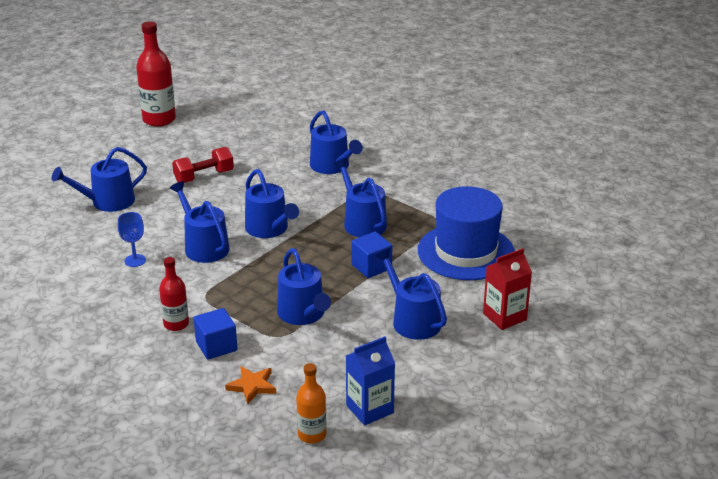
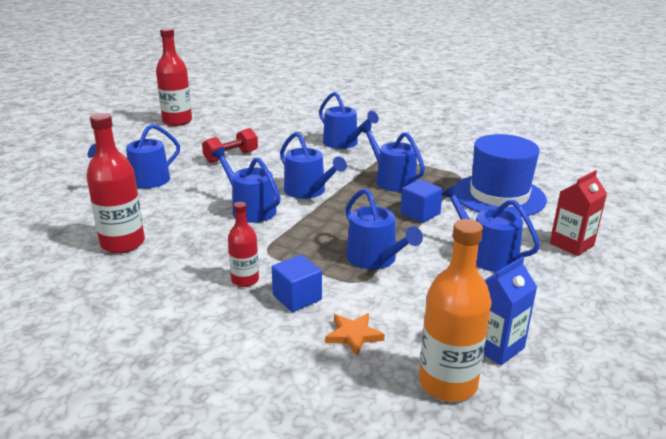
camera: 10 degrees left, 5 degrees down
(75, 275) = (122, 243): none -> red bottle
(135, 260) = (183, 226): blue goblet -> none
(312, 435) = (448, 383): orange bottle -> orange bottle, size x1.71

